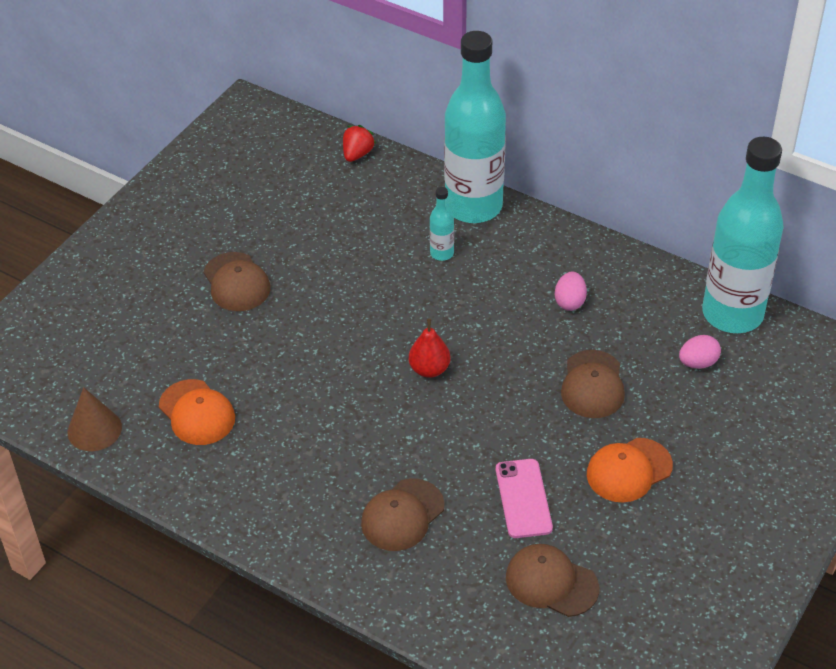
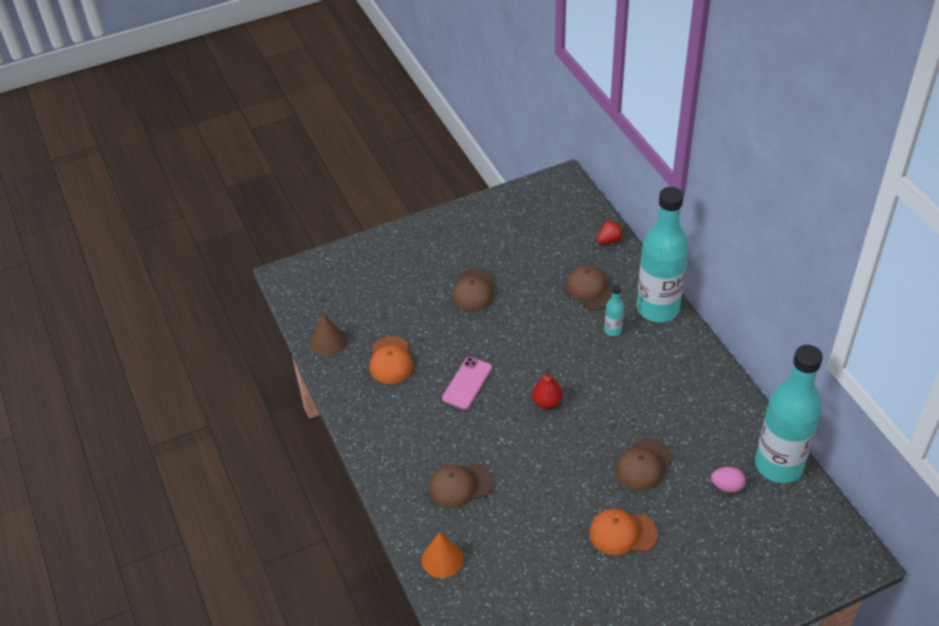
camera: 35 degrees right, 0 degrees up
(449, 610) = (442, 559): none -> orange cone
(523, 498) = (541, 515): pink phone -> pink phone (467, 383)
(551, 582) = (516, 577): brown cap -> brown cap (590, 289)
(570, 302) = (672, 402): pink egg -> none

